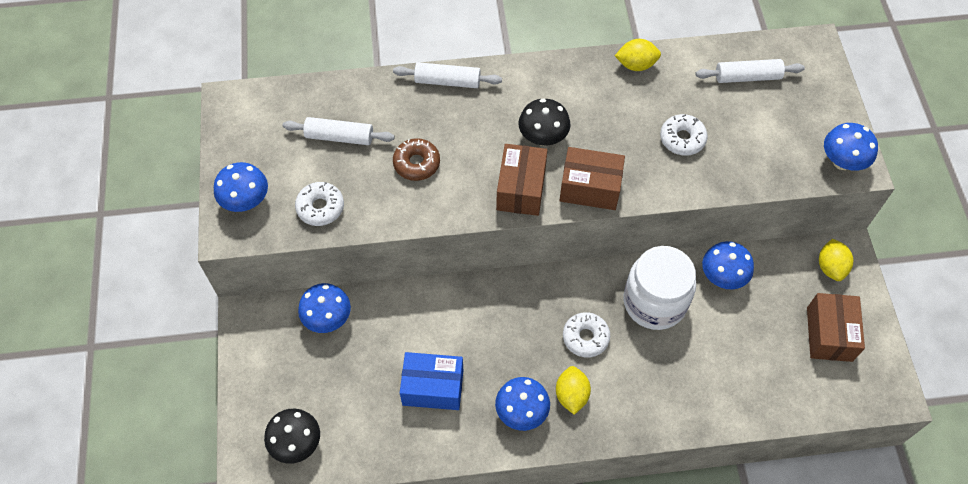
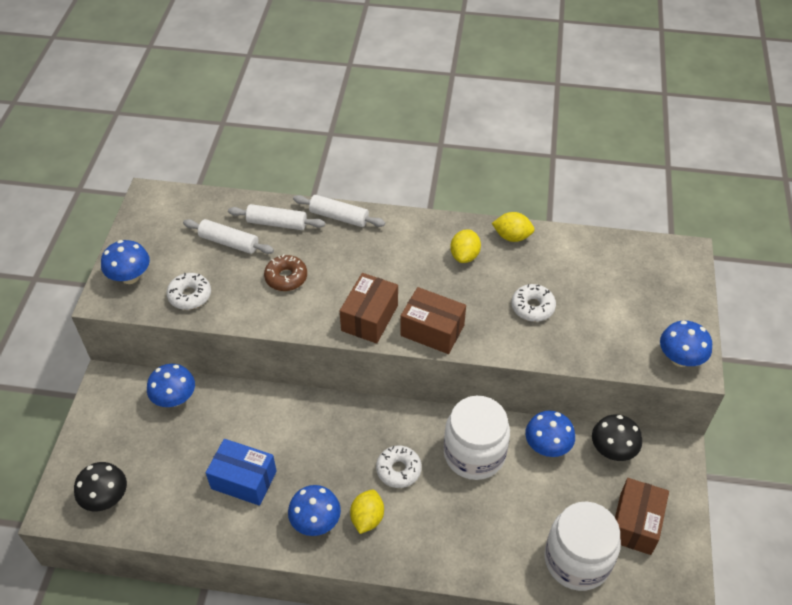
camera: 15 degrees right, 10 degrees down
(543, 137) = (405, 279): black mushroom -> black mushroom (612, 450)
(747, 77) = (612, 267): white rolling pin -> white rolling pin (277, 223)
(786, 384) = (577, 560): none -> white jar
(830, 267) = (656, 462): yellow lemon -> yellow lemon (464, 256)

